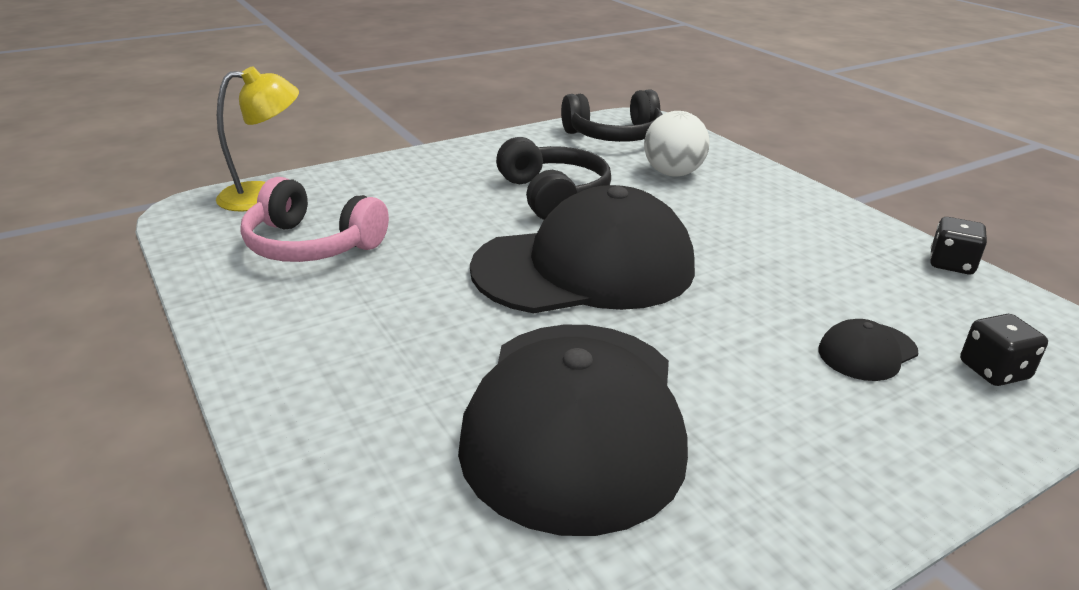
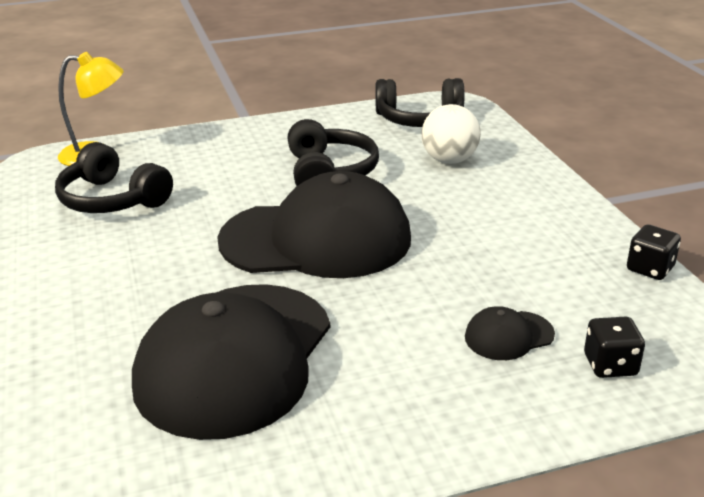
camera: 15 degrees right, 0 degrees up
(311, 245) = (112, 200): pink headphones -> black headphones

